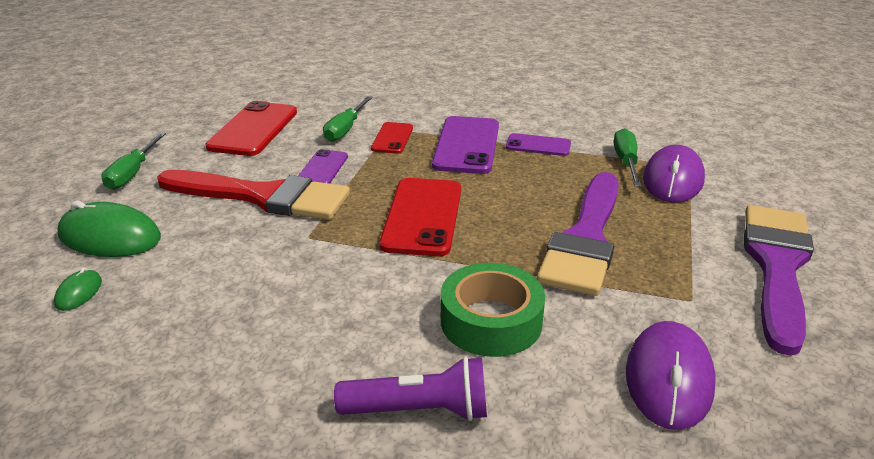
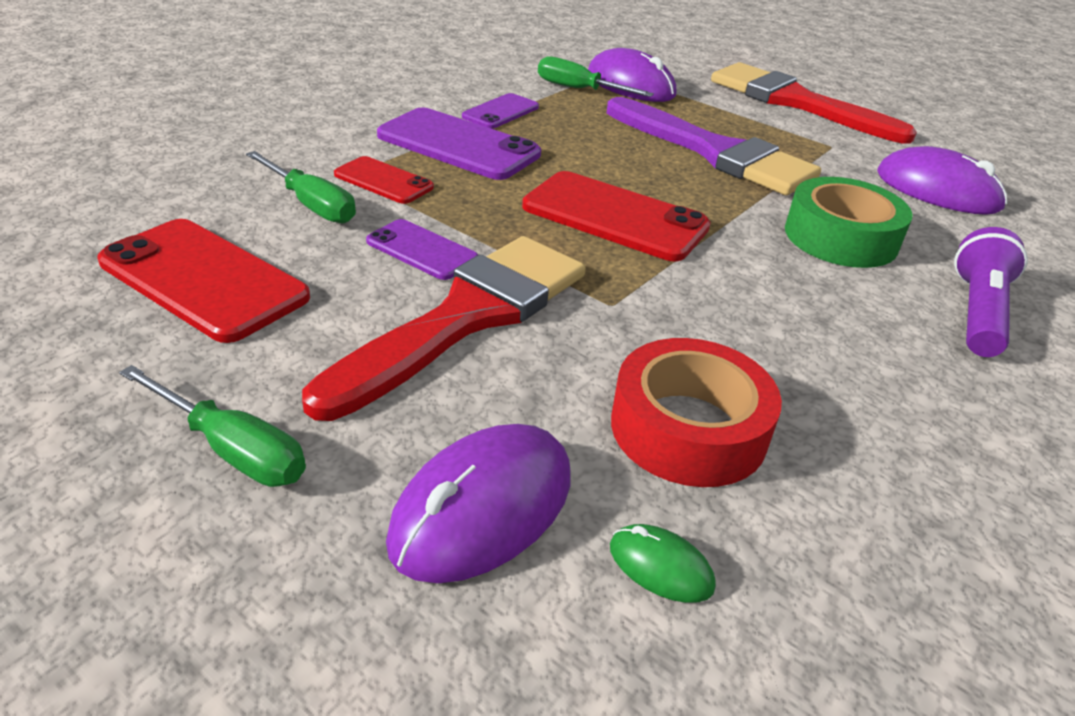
camera: 70 degrees left, 5 degrees up
(110, 237) = (483, 508): green mouse -> purple mouse
(191, 284) = (688, 428): none -> red tape
(777, 266) = (796, 102): purple brush -> red brush

